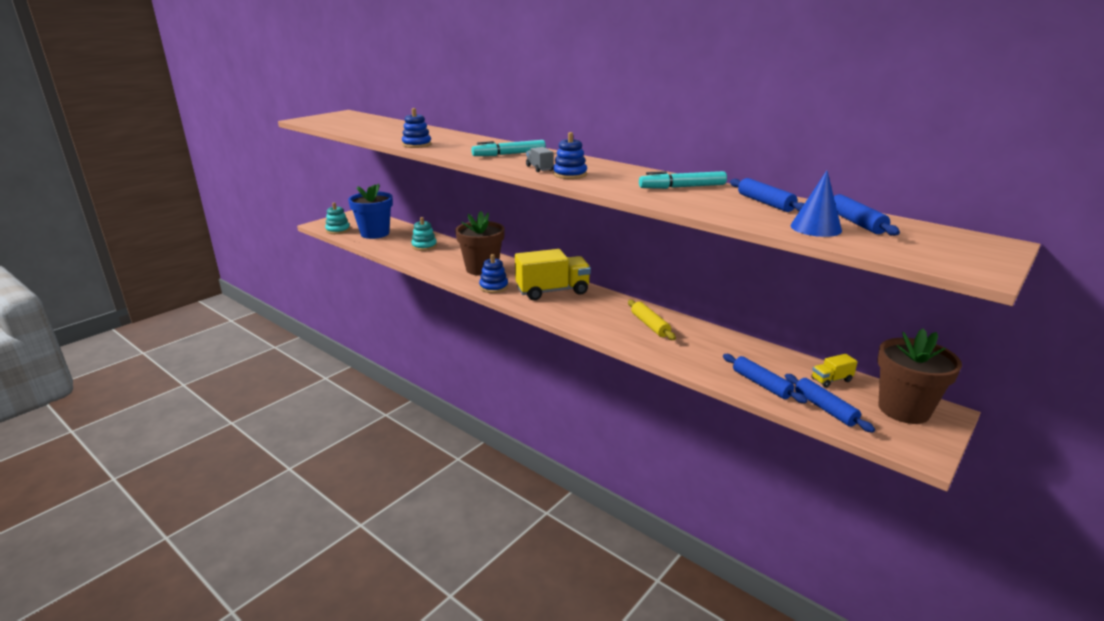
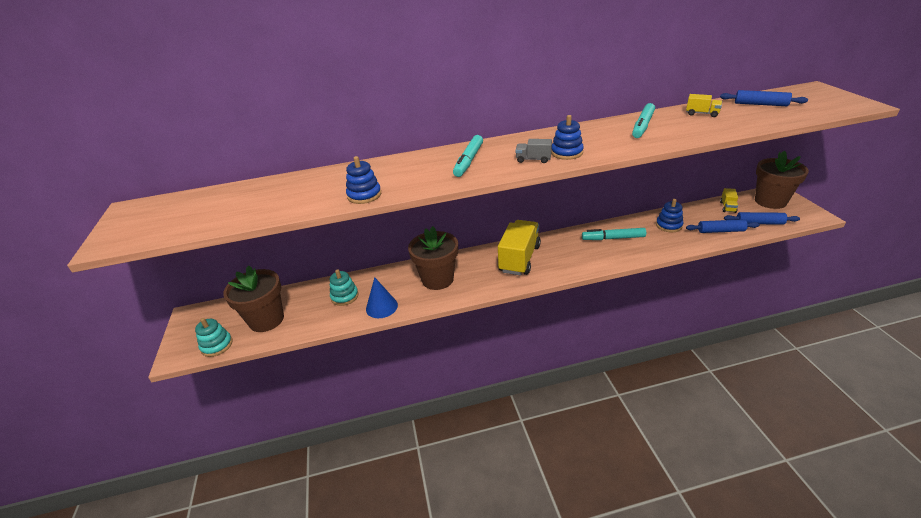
camera: 50 degrees left, 10 degrees up
(375, 233) = (266, 320): blue flower pot -> brown flower pot
(493, 287) = (482, 285): blue stacking toy -> blue stacking toy (669, 225)
(650, 325) = (613, 238): yellow rolling pin -> turquoise marker
(765, 203) = (702, 114): blue rolling pin -> yellow truck
(815, 228) = (766, 116): blue cone -> blue cone (381, 307)

